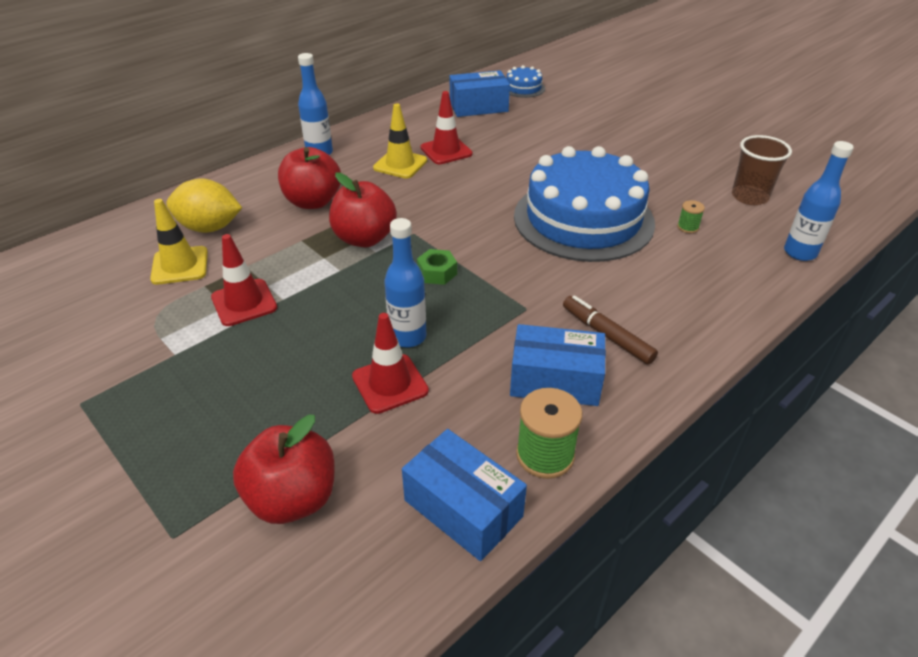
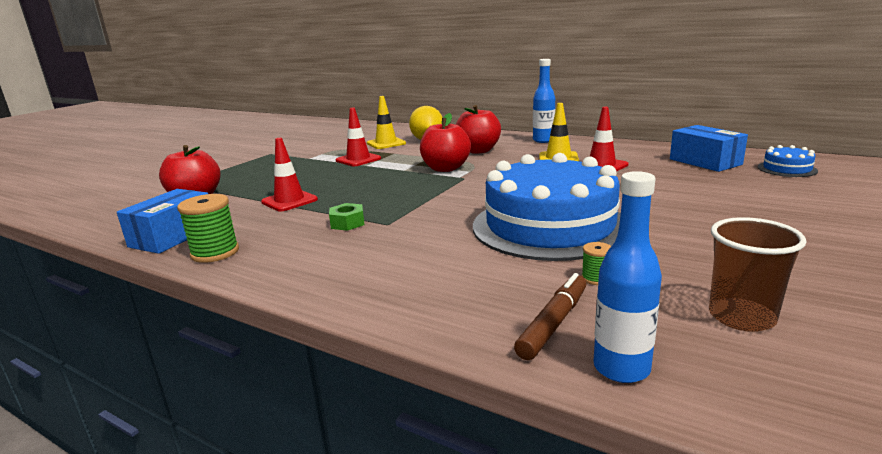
camera: 75 degrees right, 20 degrees down
(408, 337) = (338, 197): blue bottle -> none
(437, 273) = (418, 192): green nut -> green nut (347, 223)
(555, 380) = (298, 245): blue box -> none
(607, 335) = (363, 257): brown marker -> brown marker (554, 323)

